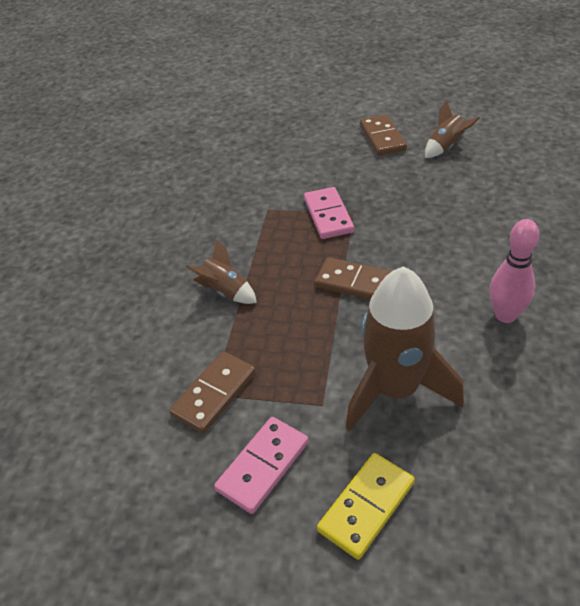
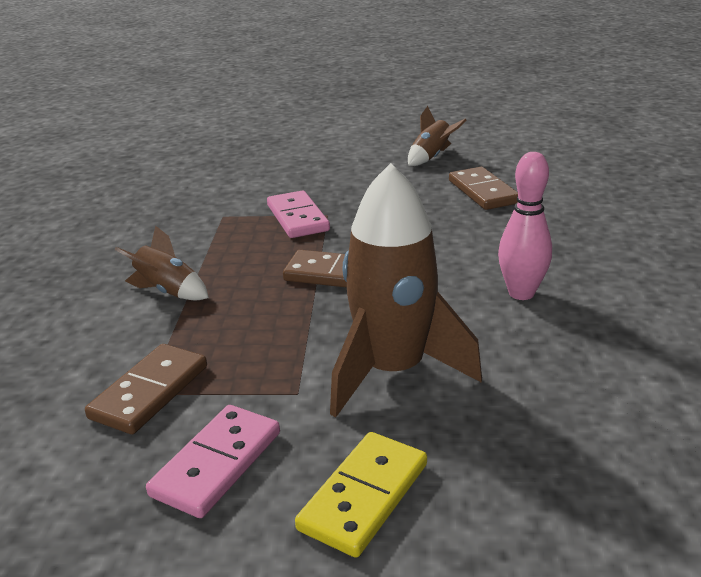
camera: 10 degrees left, 15 degrees down
(382, 138) = (358, 153): brown domino -> brown domino (483, 192)

